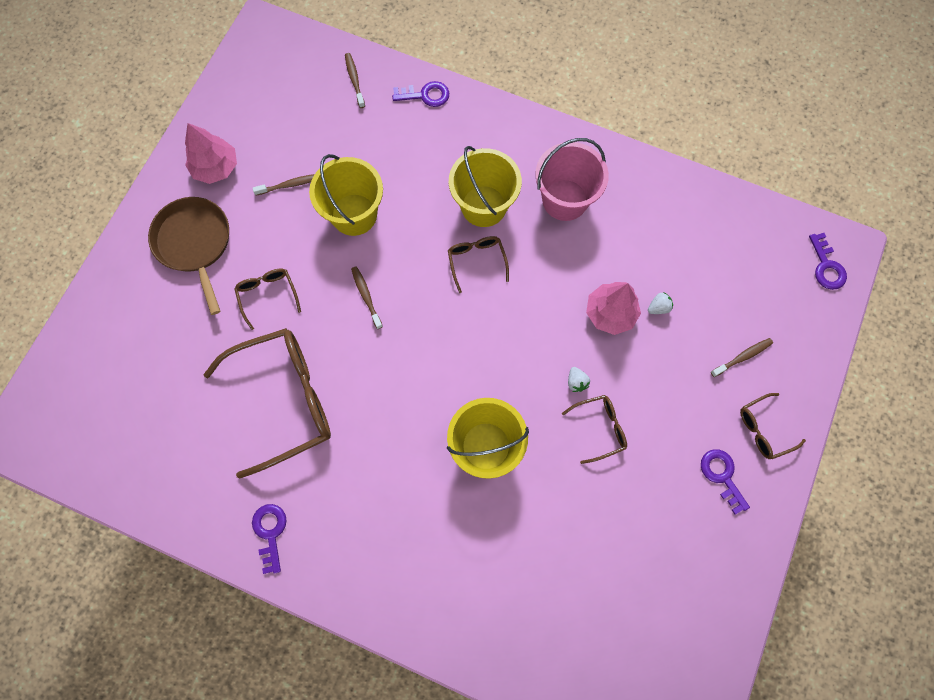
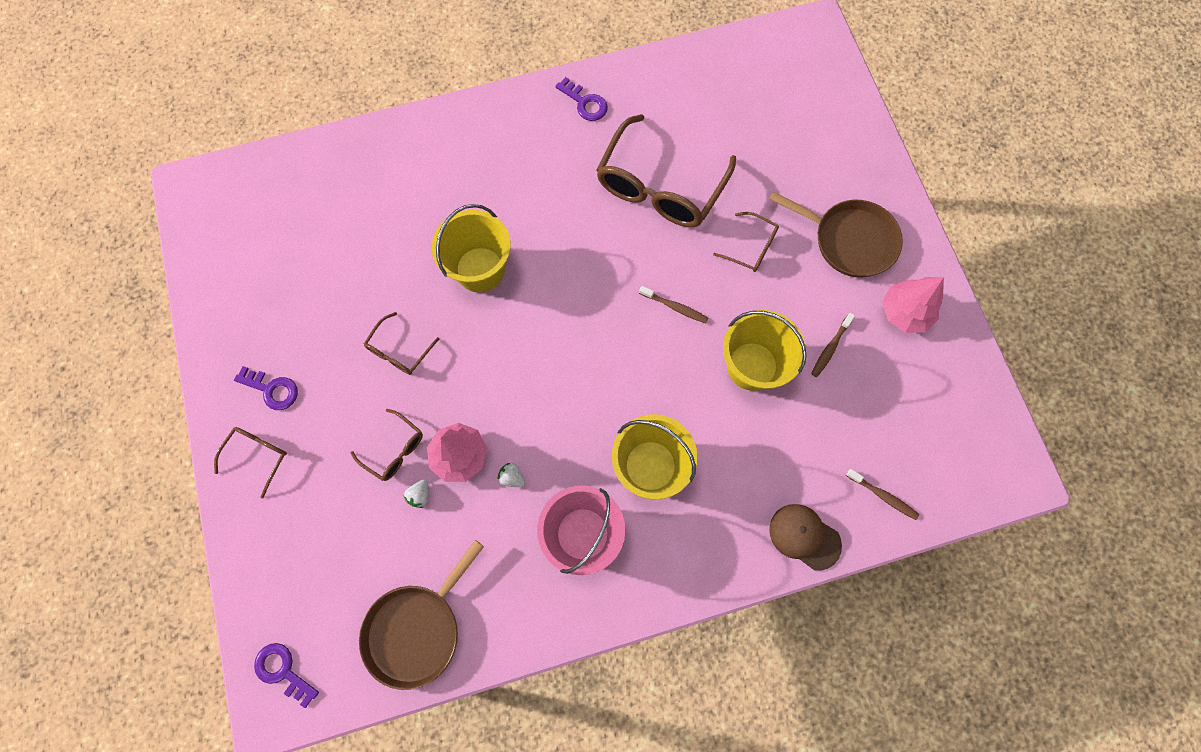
camera: 140 degrees right, 0 degrees up
(425, 95) = (804, 536): purple key -> brown cap
(476, 261) = (612, 409): brown glasses -> brown glasses (394, 450)
(576, 382) = (445, 373): white strawberry -> white strawberry (512, 477)
(718, 226) = (417, 629): none -> brown pan
(742, 357) = (314, 508): brown toothbrush -> none

